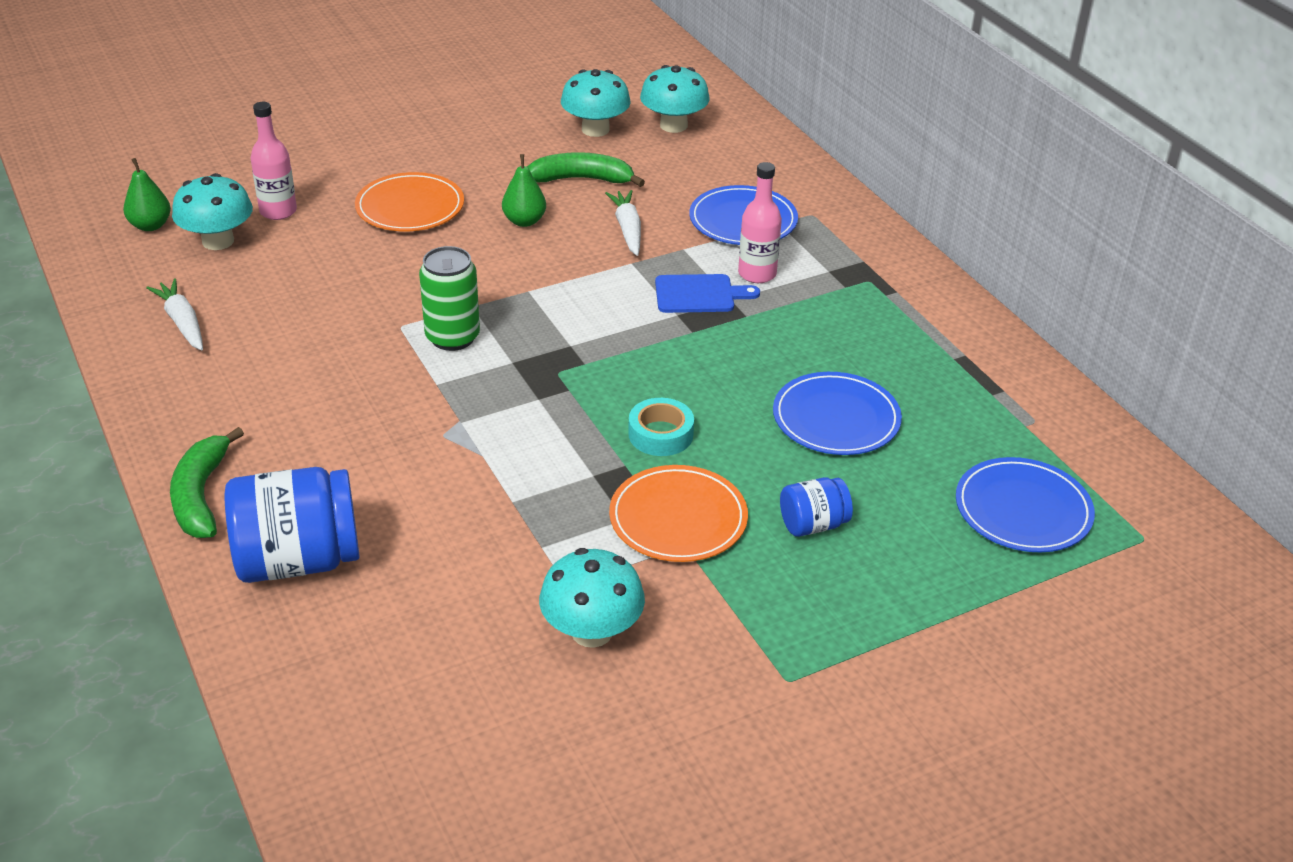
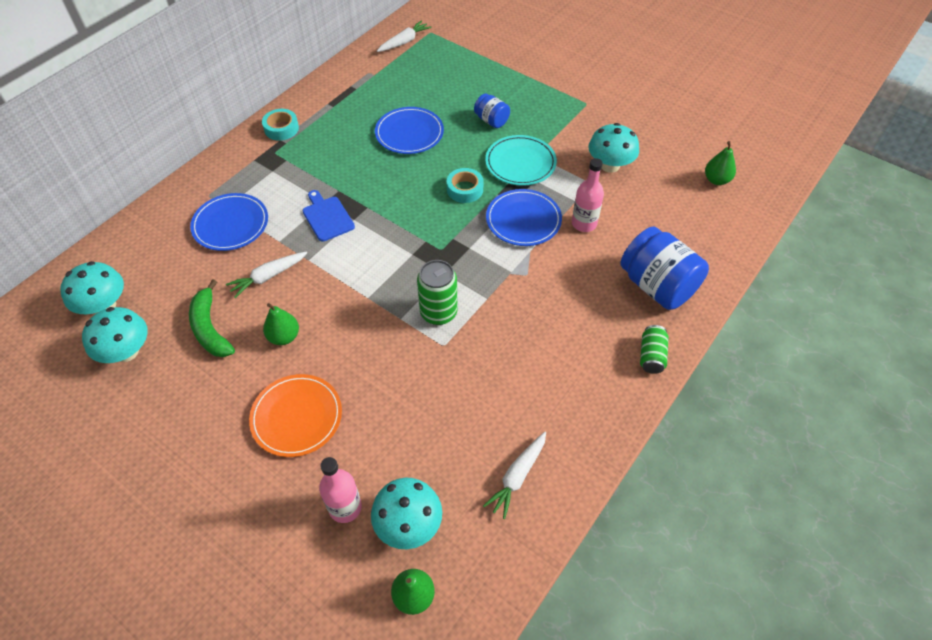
camera: 115 degrees left, 15 degrees up
(201, 495) = (651, 356): green banana -> green can
(440, 773) = (716, 180): none -> green pear
(678, 518) = (520, 163): orange plate -> turquoise plate
(757, 274) = (291, 199): pink bottle -> pink bottle (584, 223)
(923, 298) = (281, 128): none -> turquoise tape
(1023, 510) = (435, 65): blue plate -> blue plate (523, 220)
(1121, 492) = (404, 42): none -> white carrot

